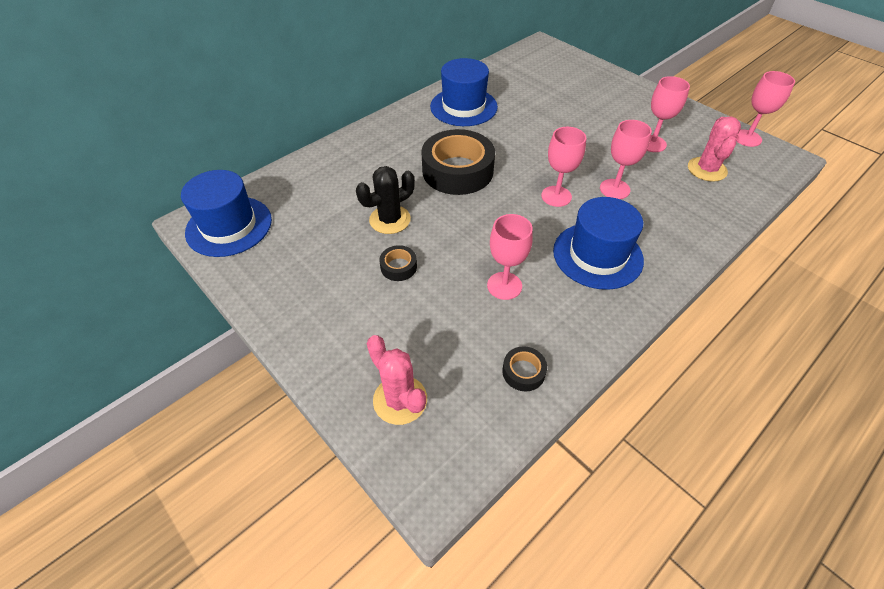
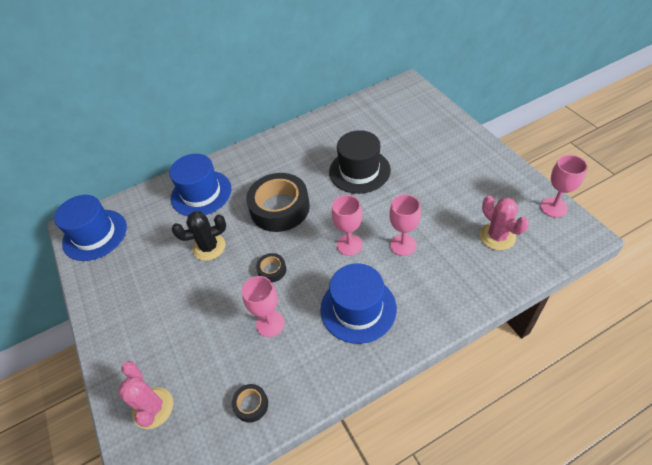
camera: 20 degrees right, 0 degrees up
(398, 267) = (198, 291): black tape -> black tape (272, 270)
(463, 107) = (311, 144): blue hat -> blue hat (201, 193)
(531, 126) = (359, 171): none -> black hat
(652, 144) = (459, 202): pink goblet -> none
(707, 169) = (497, 236): pink cactus -> pink cactus turned 60 degrees counterclockwise

